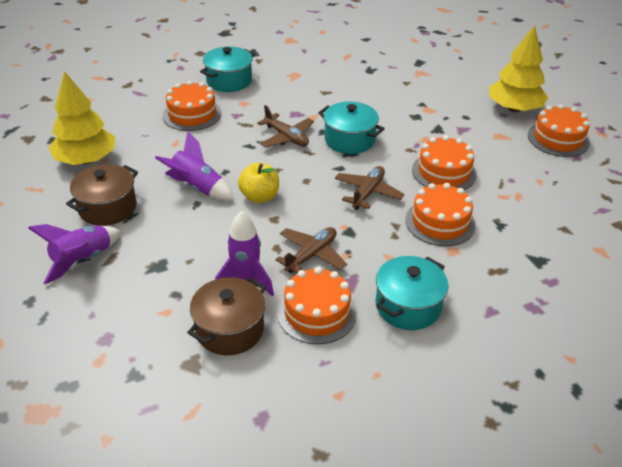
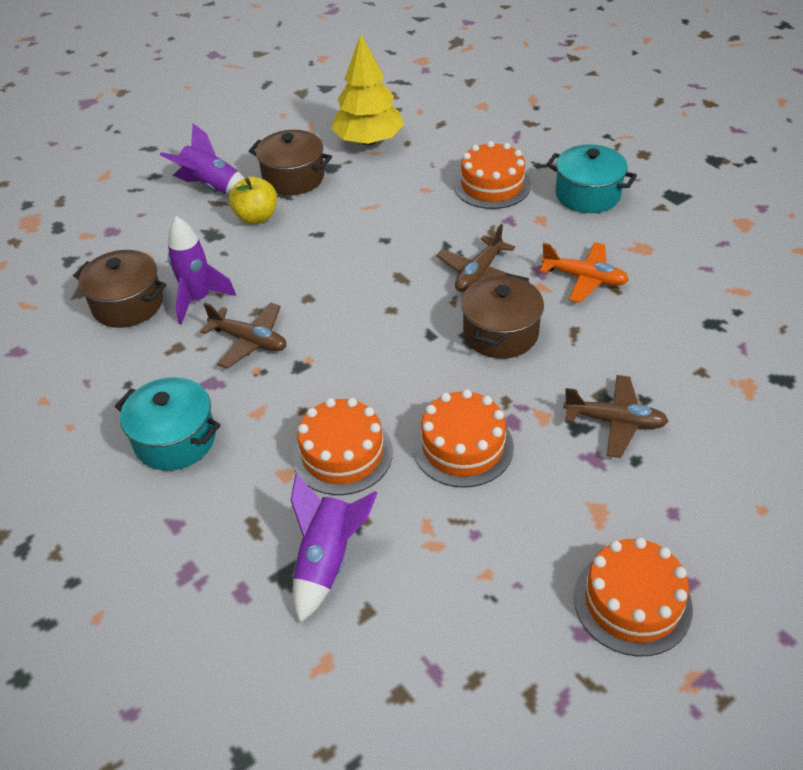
camera: 80 degrees right, 5 degrees up
(197, 188) = (346, 227): purple rocket -> purple rocket (327, 560)
(259, 197) = (345, 277): yellow apple -> yellow apple (256, 217)
(312, 100) = (584, 278): none -> orange plane
(317, 312) = (157, 363): orange cake -> none
(349, 140) = (500, 333): turquoise pot -> brown pot
(368, 193) = (384, 371): brown plane -> brown plane (615, 422)
(514, 109) = (702, 528): yellow tree -> none

